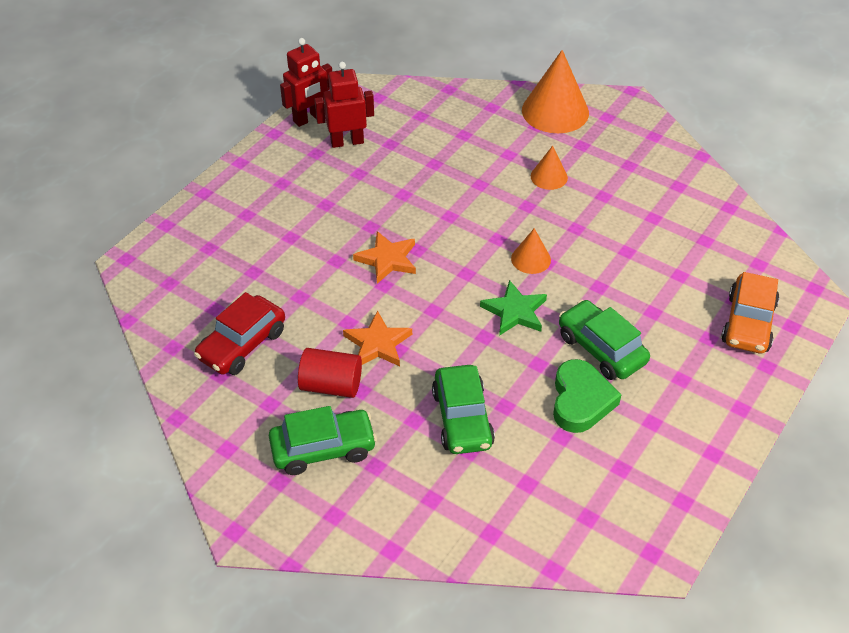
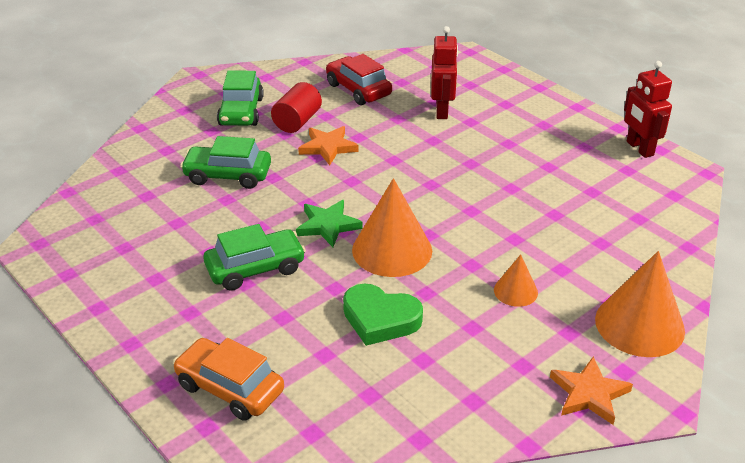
camera: 105 degrees right, 10 degrees down
(347, 142) = (599, 165): red robot -> red robot (442, 111)
(387, 259) = (424, 166): orange star -> orange star (589, 394)
(531, 259) = (392, 250): orange cone -> orange cone, size x1.92
(581, 400) = (205, 241): green heart -> green heart (380, 319)

